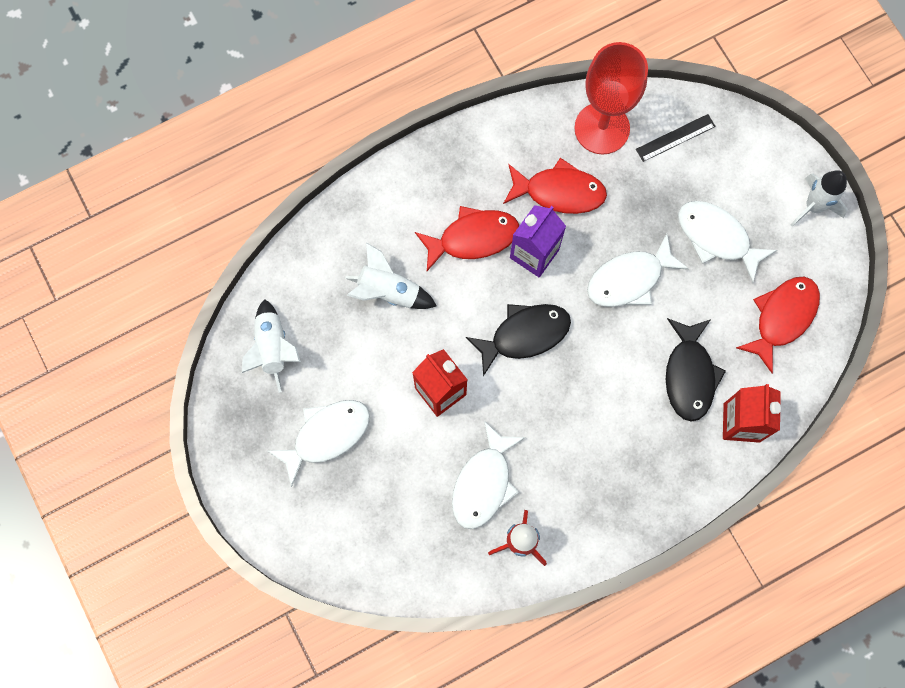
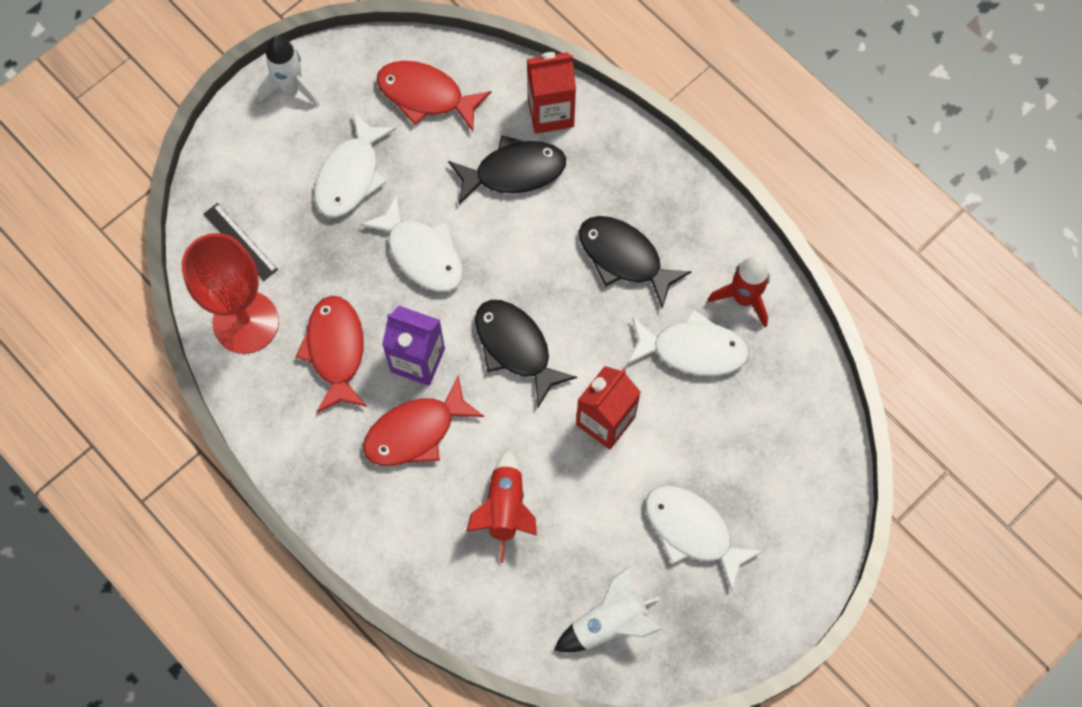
camera: 105 degrees left, 5 degrees down
(388, 291) = (505, 509): white rocket -> red rocket
(473, 238) = (416, 431): red fish -> red fish turned 90 degrees counterclockwise
(584, 448) = (624, 258): none -> black fish

